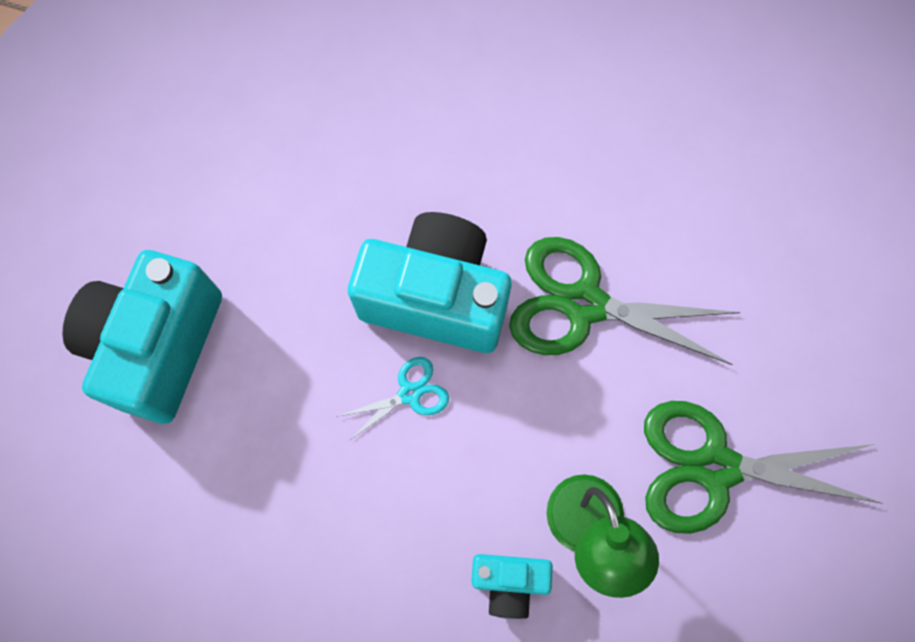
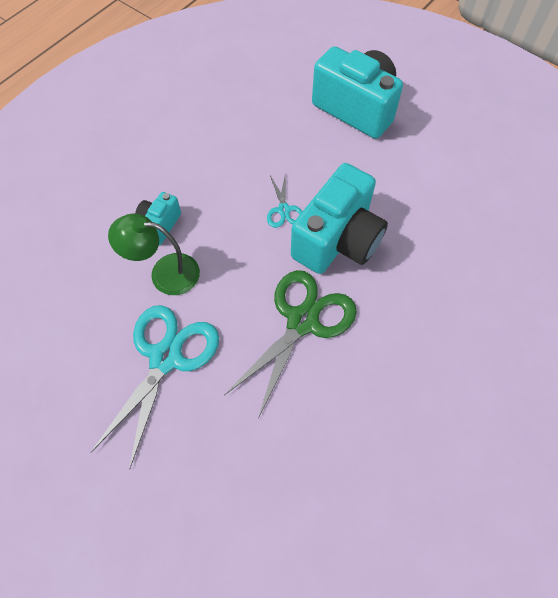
camera: 110 degrees right, 10 degrees down
(715, 467) = (166, 358): green scissors -> turquoise scissors

